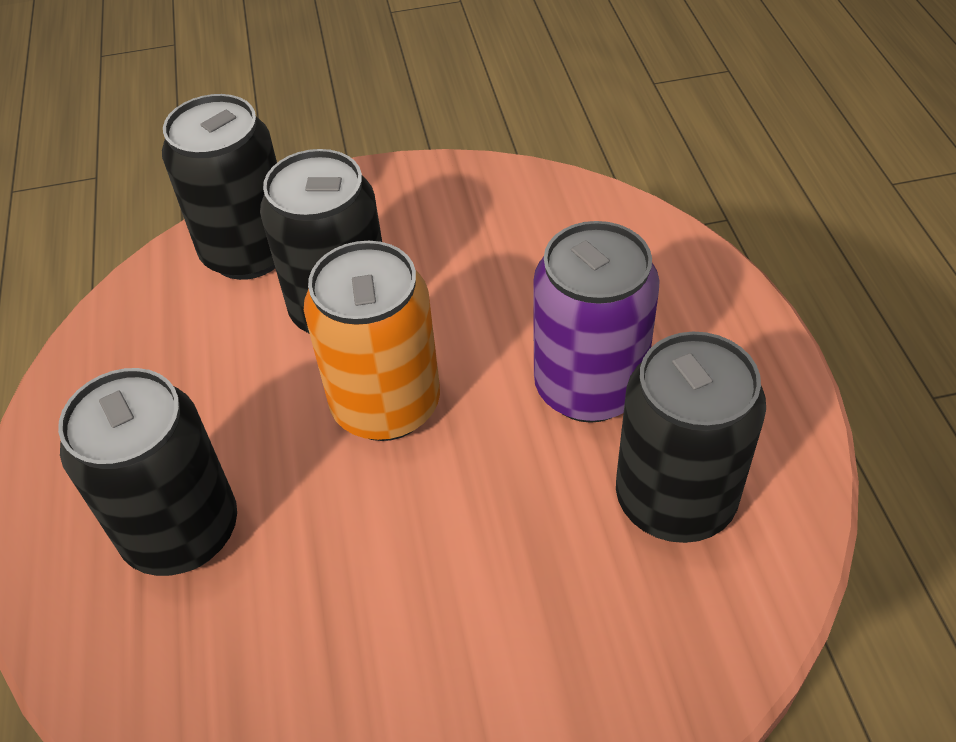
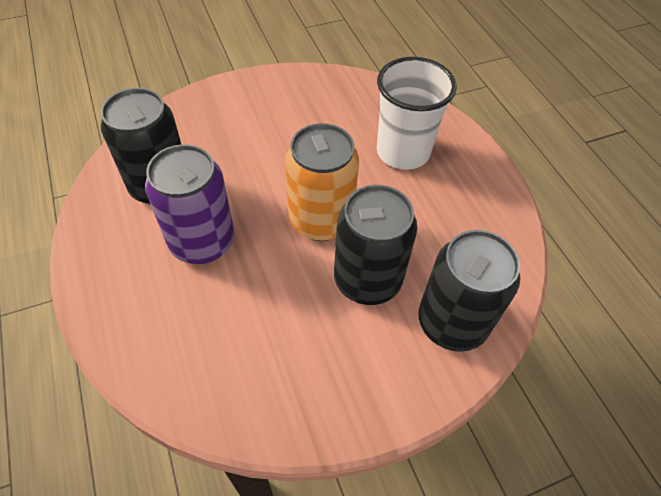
camera: 165 degrees right, 5 degrees up
(181, 531) = (403, 151): black can -> white cup

